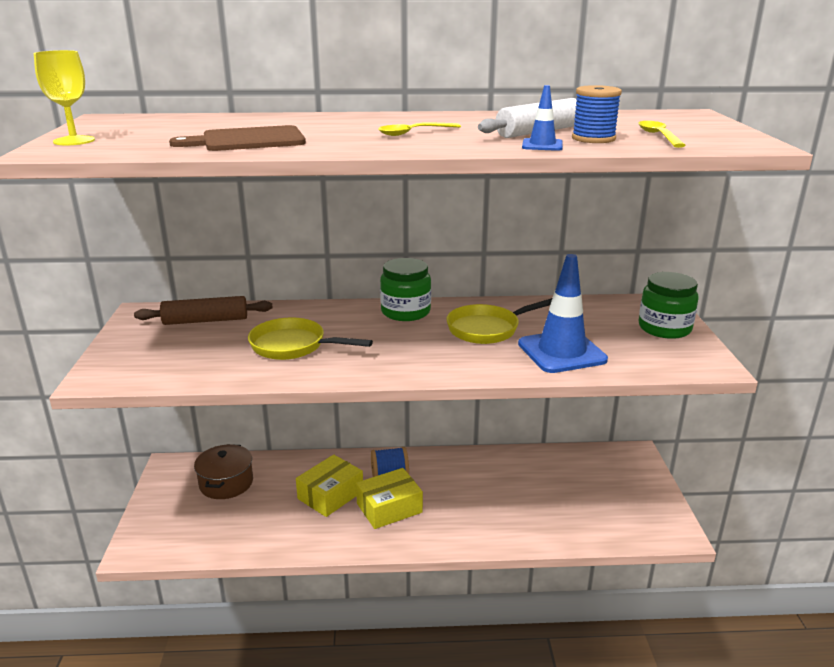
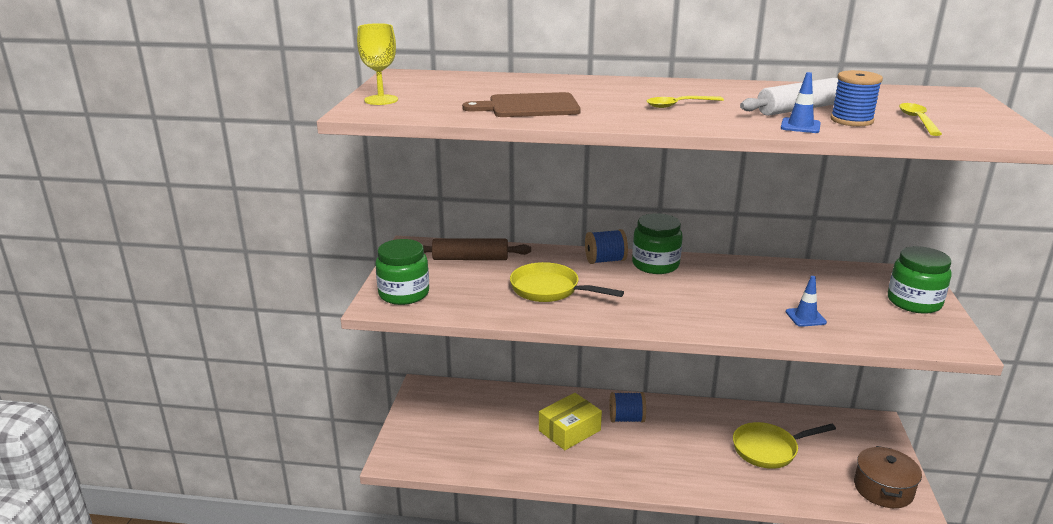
camera: 10 degrees right, 0 degrees up
(127, 364) = (404, 294): none -> green jar
(226, 483) = (473, 408): brown pot -> brown pot (883, 489)
(353, 311) = (605, 260): none -> blue spool
(389, 508) = (624, 449): yellow box -> none
(488, 329) = (734, 288): yellow pan -> yellow pan (769, 449)
(561, 352) = (805, 317): blue traffic cone -> blue traffic cone, size x0.47

